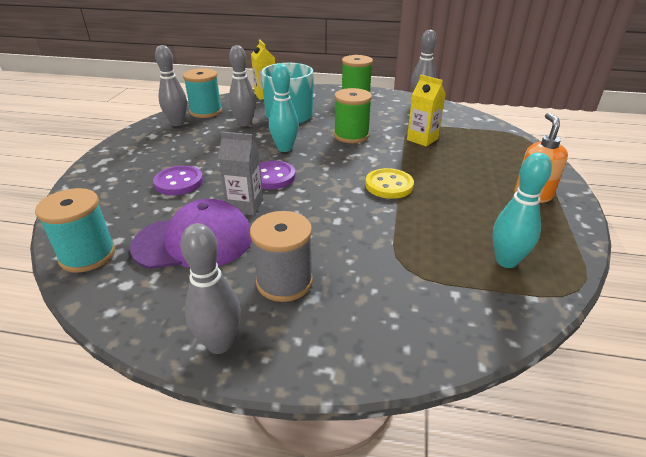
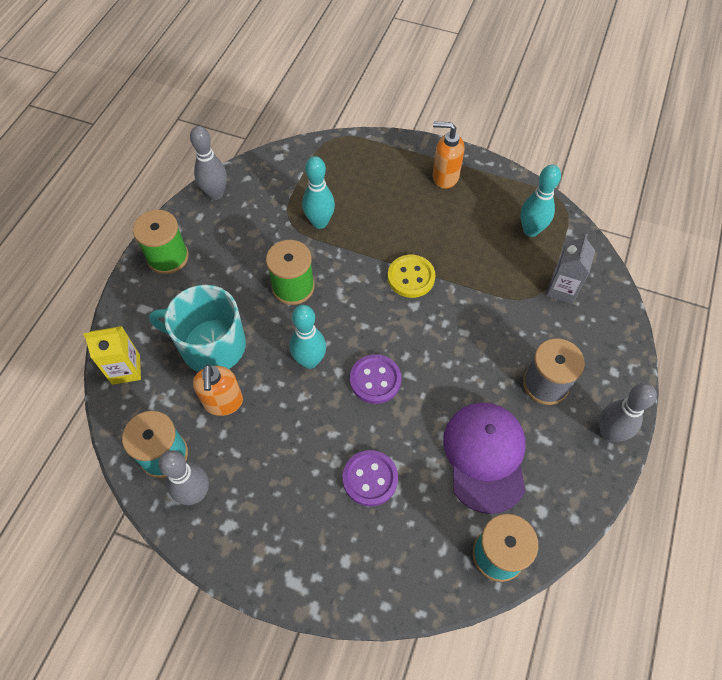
camera: 80 degrees left, 25 degrees up
(245, 123) = (223, 402): grey bowling pin -> orange soap dispenser
(245, 206) = (430, 409): grey carton -> grey carton (562, 289)
(422, 139) = (320, 222): yellow carton -> turquoise bowling pin

